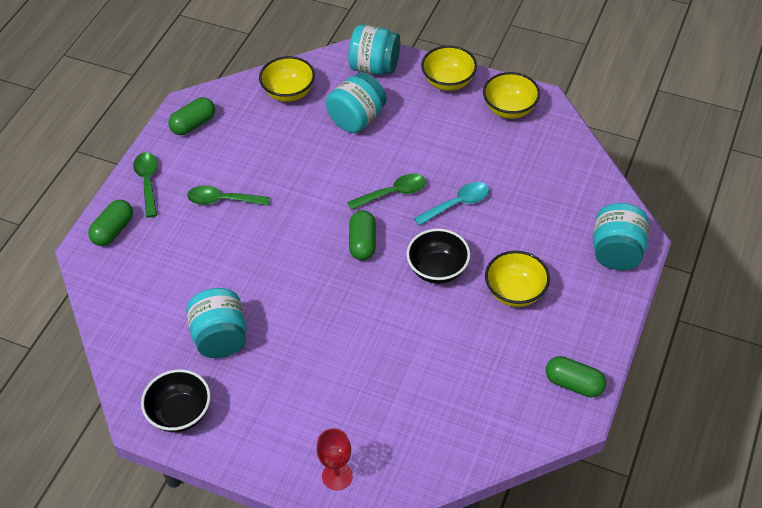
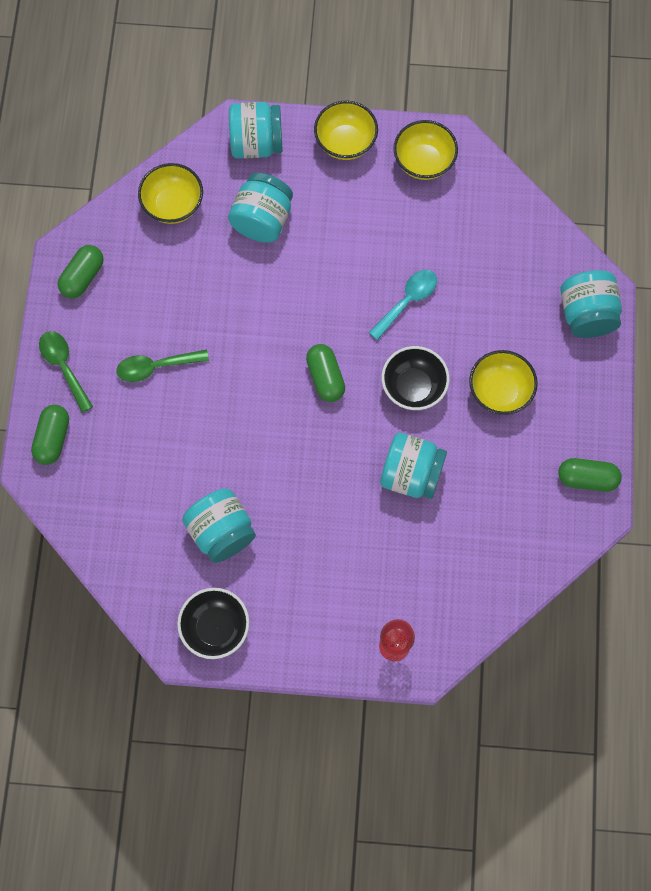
camera: 20 degrees left, 20 degrees up
(393, 193) = (335, 306): green spoon -> none
(409, 337) = (411, 474): none -> turquoise jar

